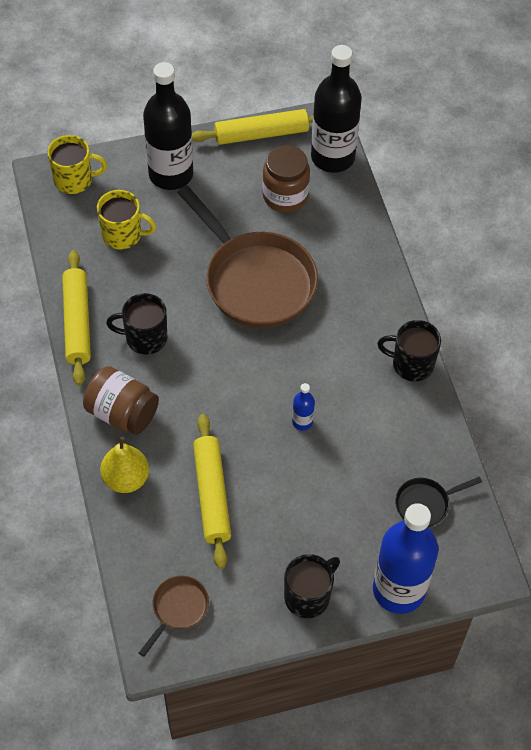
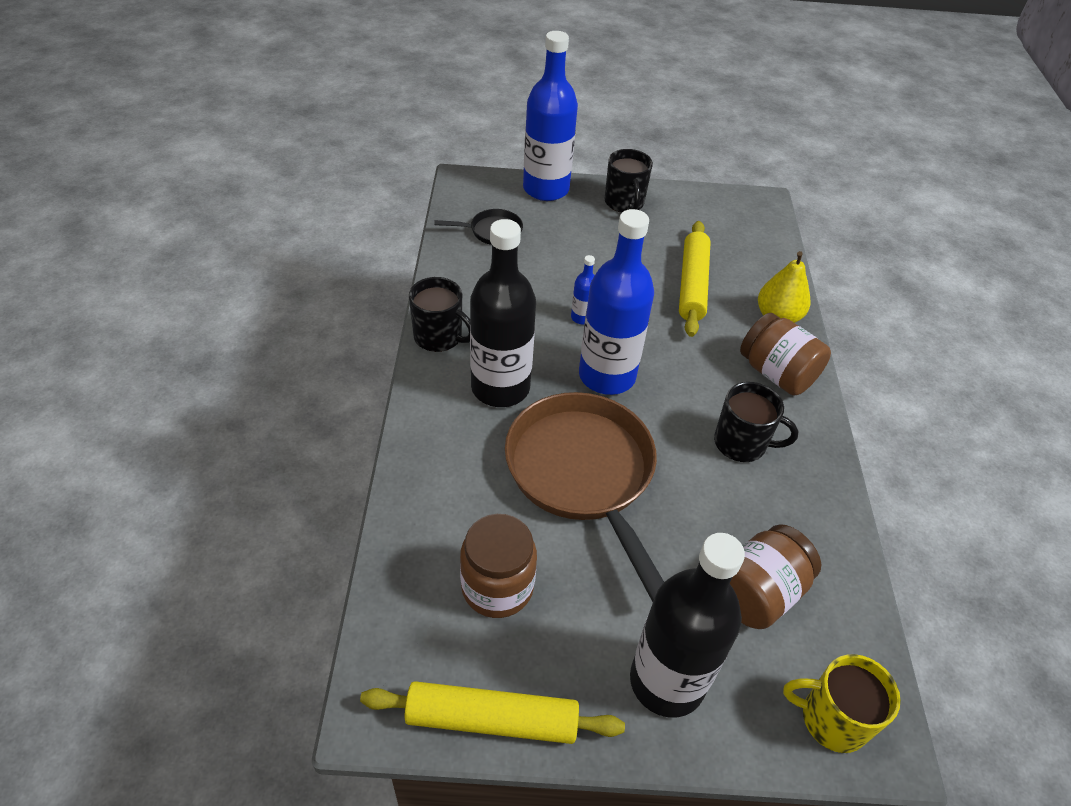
camera: 165 degrees left, 10 degrees down
(77, 322) = (828, 485): yellow rolling pin -> none
(123, 235) = (757, 593): yellow mug -> brown jar
(178, 609) = (739, 221): brown pan -> none
(263, 368) = (607, 376): none -> blue bottle
(308, 596) = (624, 203): black mug -> black mug turned 75 degrees counterclockwise
(332, 157) = (394, 634): black bottle -> black bottle (500, 387)

